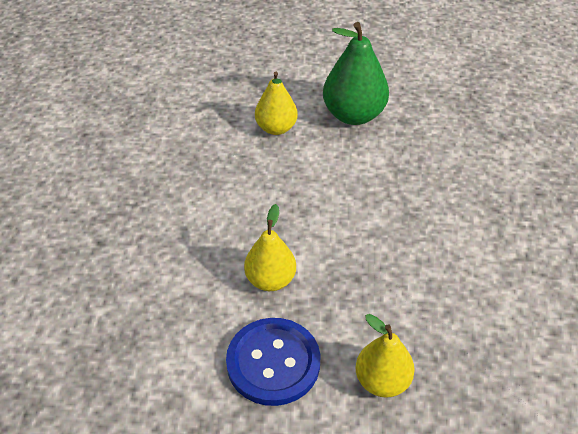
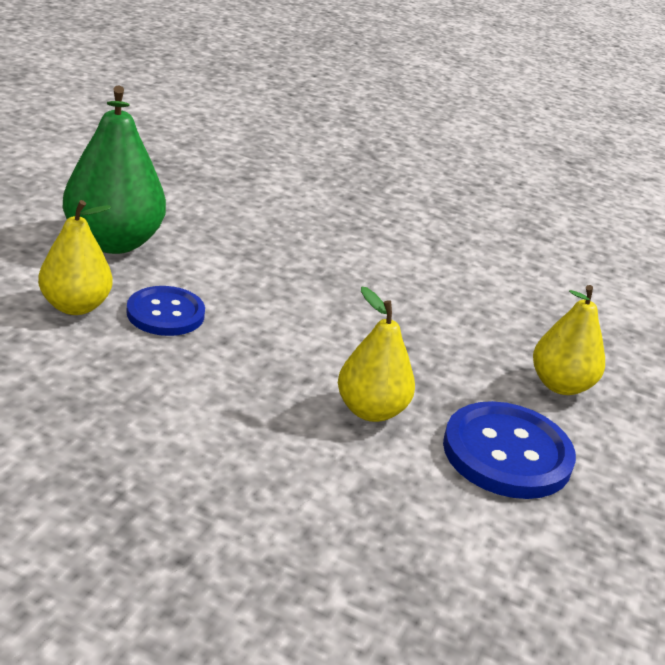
camera: 75 degrees left, 15 degrees down
(299, 162) = (165, 313): none -> blue button

